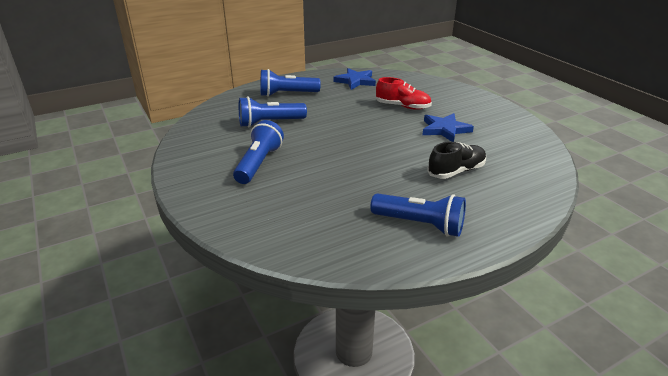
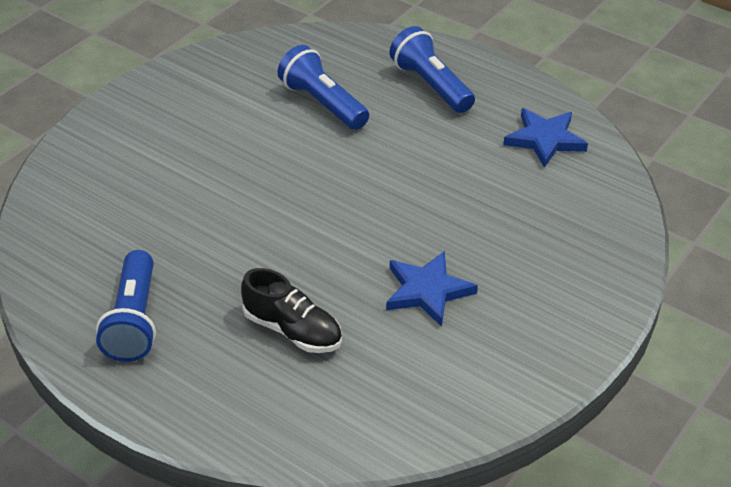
camera: 65 degrees right, 10 degrees up
(259, 163) = (205, 136): blue flashlight -> none
(403, 106) = (481, 222): red shoe -> none

